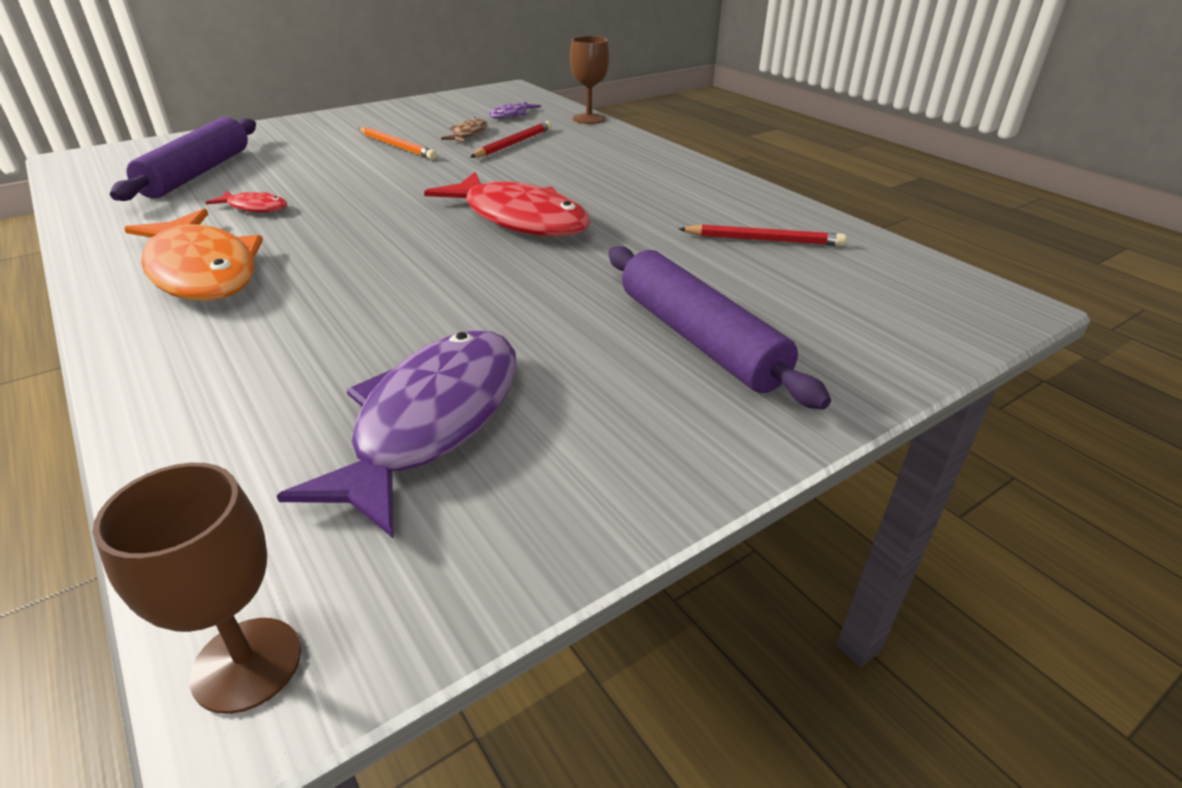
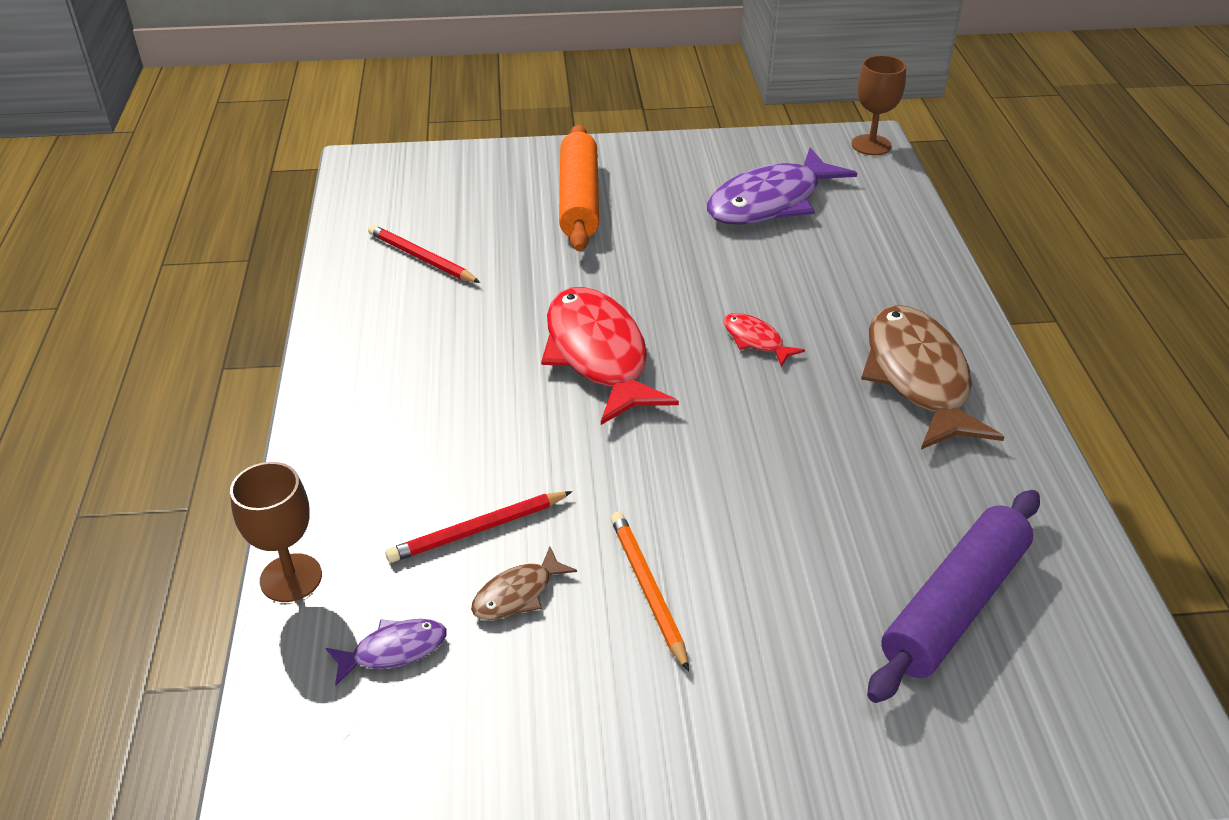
camera: 150 degrees left, 5 degrees up
(202, 270) = (918, 377): orange fish -> brown fish
(255, 207) = (870, 475): red fish -> red fish (755, 340)
(698, 339) = (579, 200): purple rolling pin -> orange rolling pin

